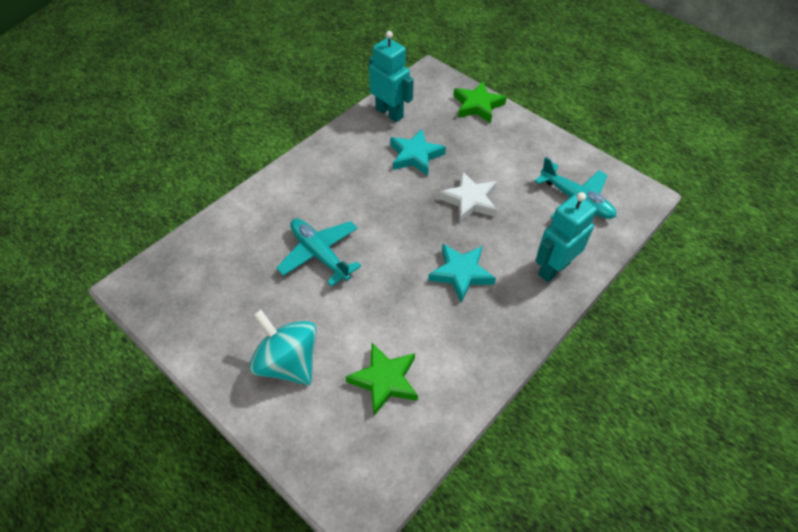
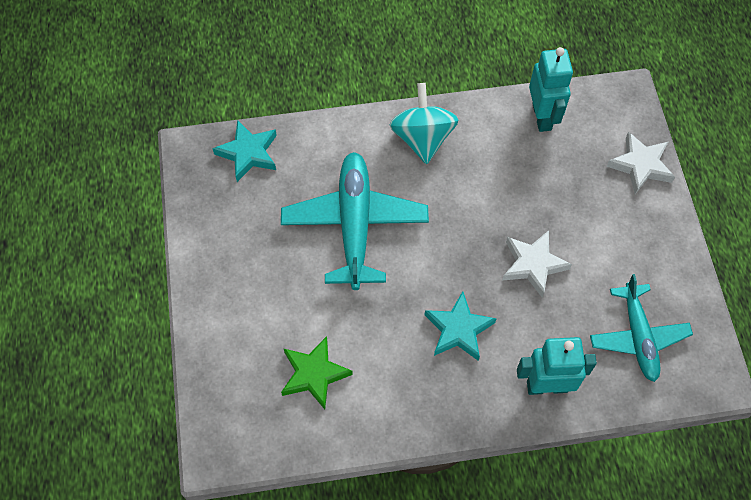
camera: 40 degrees right, 10 degrees up
(288, 362) = (254, 303): turquoise spinning top -> turquoise spinning top (422, 138)
(319, 254) = (354, 224): turquoise plane -> turquoise plane, size x1.52
(415, 155) = (525, 182): turquoise star -> turquoise star (248, 153)
(477, 105) = (640, 165): green star -> white star

